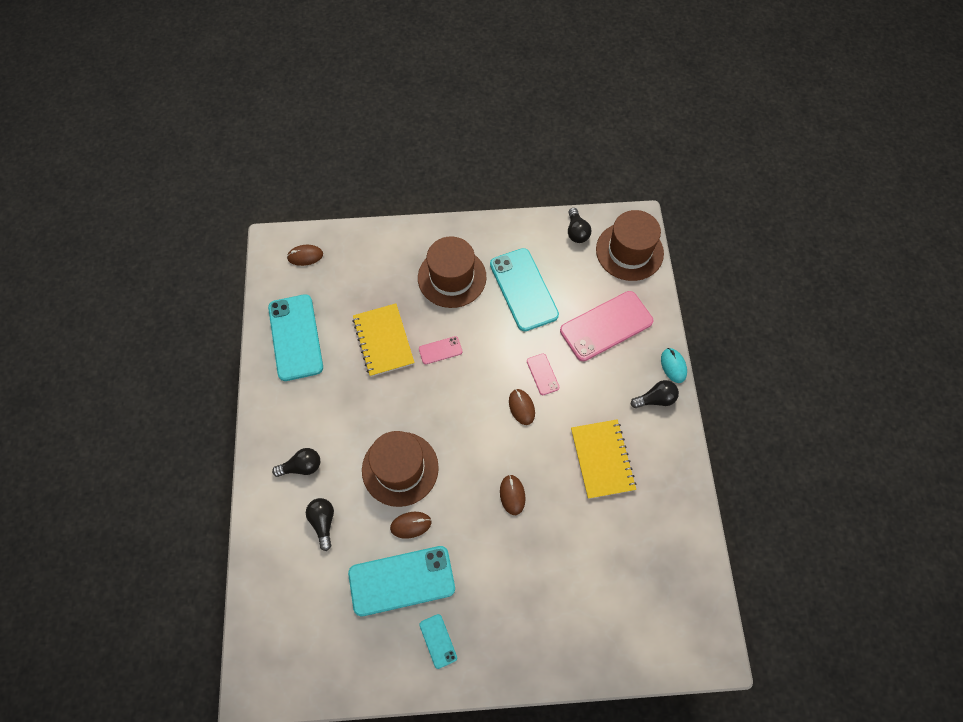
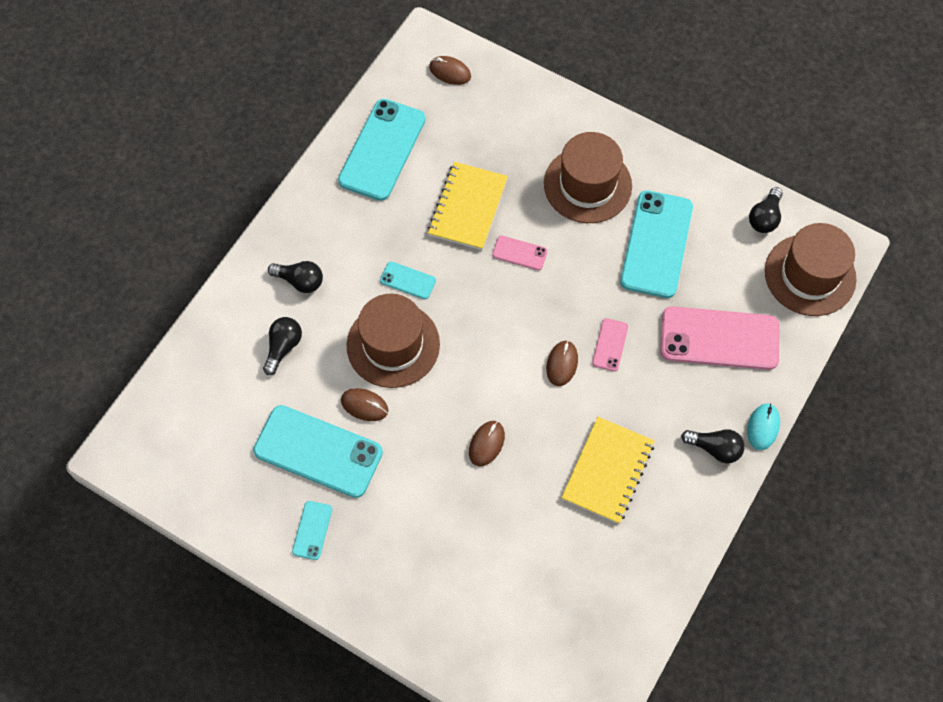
camera: 35 degrees right, 0 degrees up
(378, 417) = (408, 280): none -> turquoise phone

